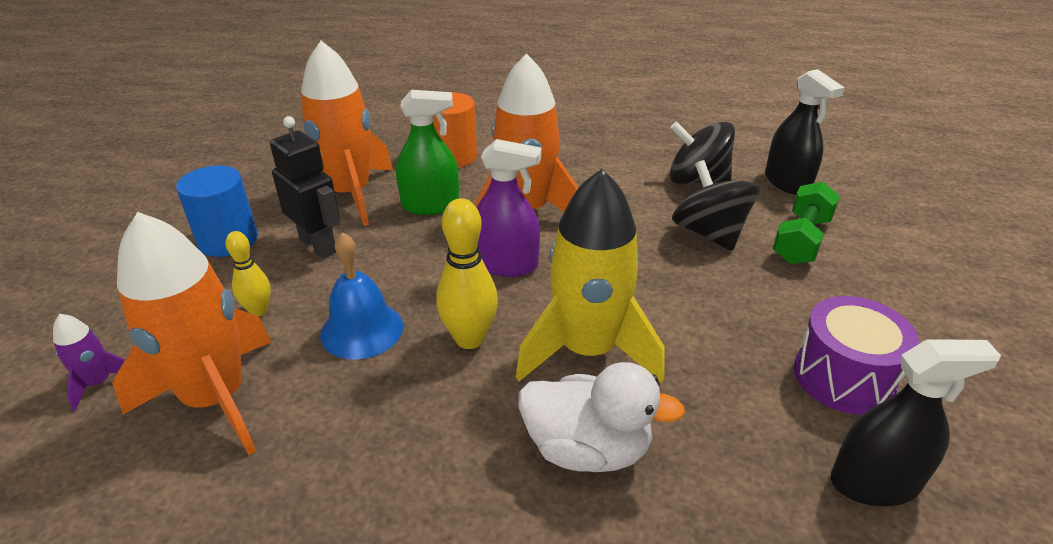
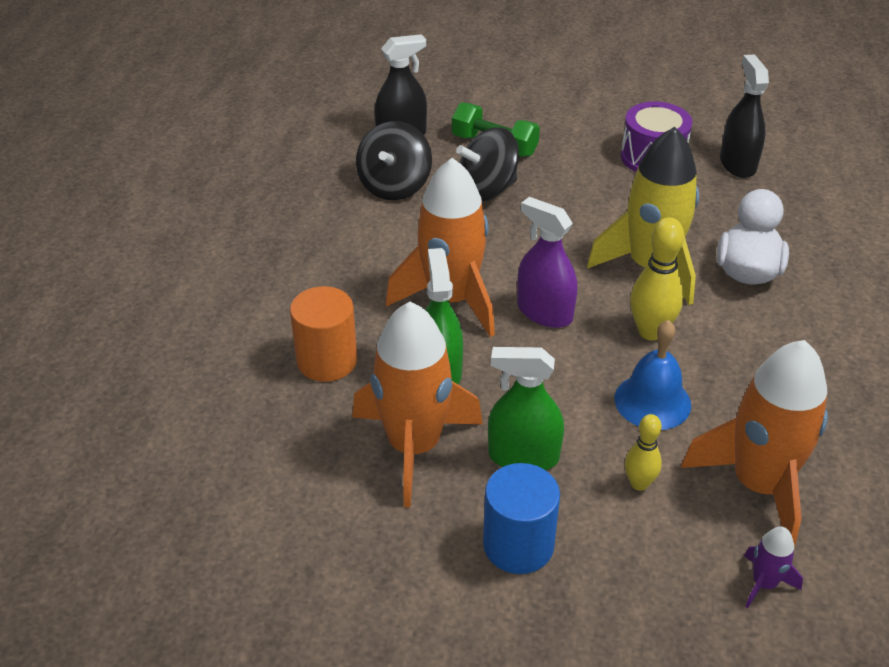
camera: 90 degrees left, 5 degrees up
(318, 245) = (523, 457): black robot -> green spray bottle
(506, 264) = (544, 312): purple spray bottle -> purple spray bottle turned 60 degrees counterclockwise

